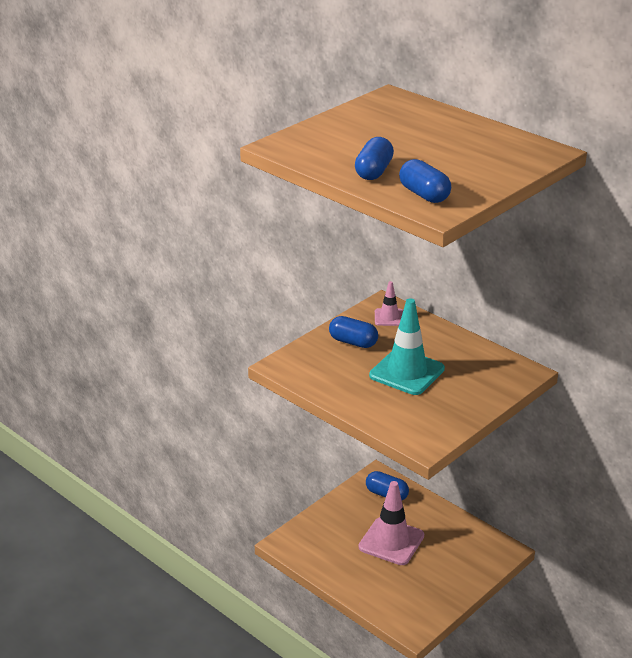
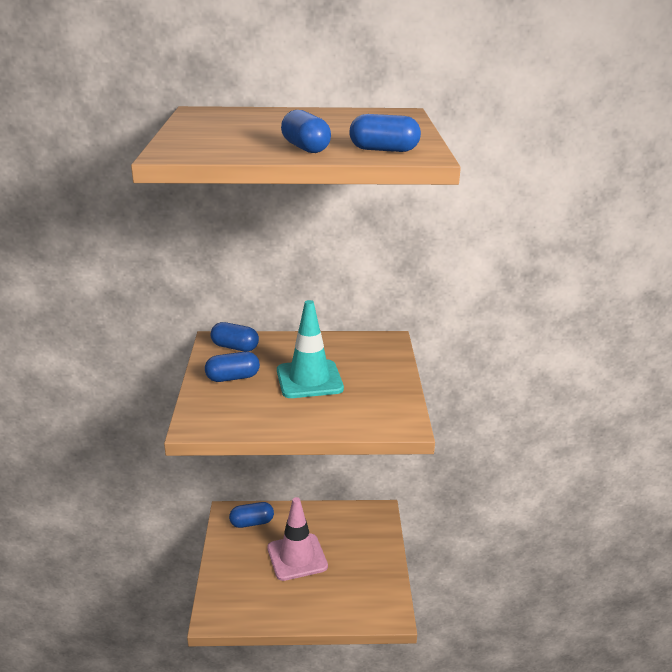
camera: 45 degrees left, 5 degrees down
(389, 317) = (235, 347): pink traffic cone -> blue capsule

